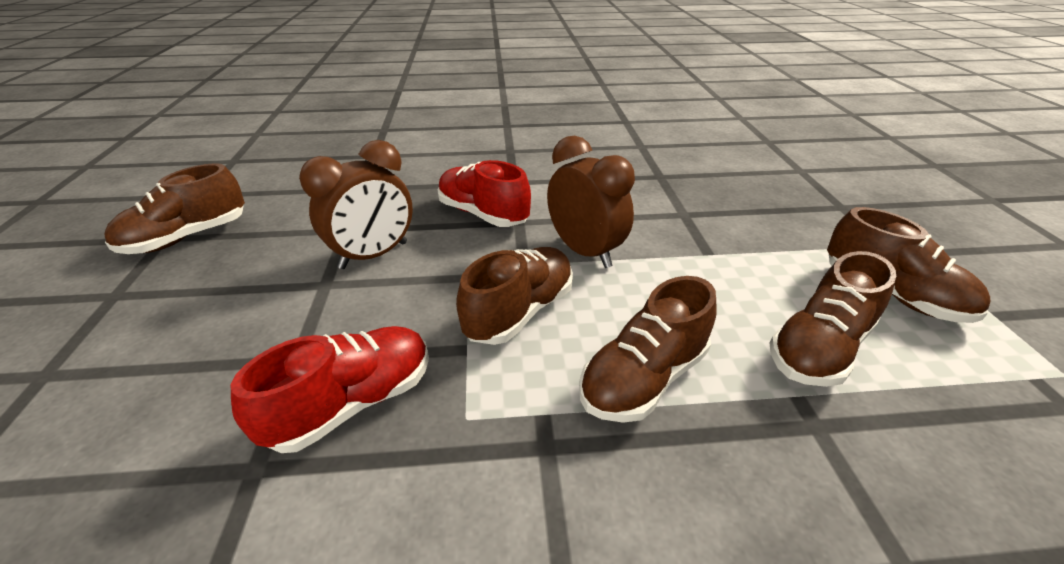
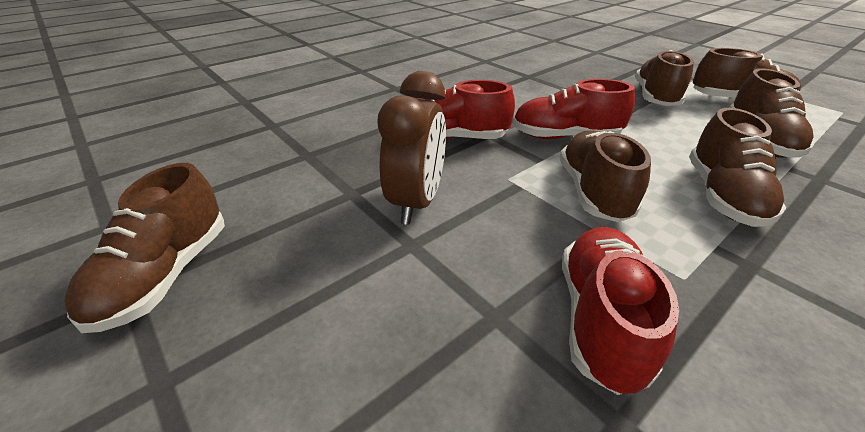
camera: 35 degrees left, 0 degrees up
(585, 251) = (565, 137): brown clock -> red shoe
(773, 248) = (655, 97): none -> brown shoe

